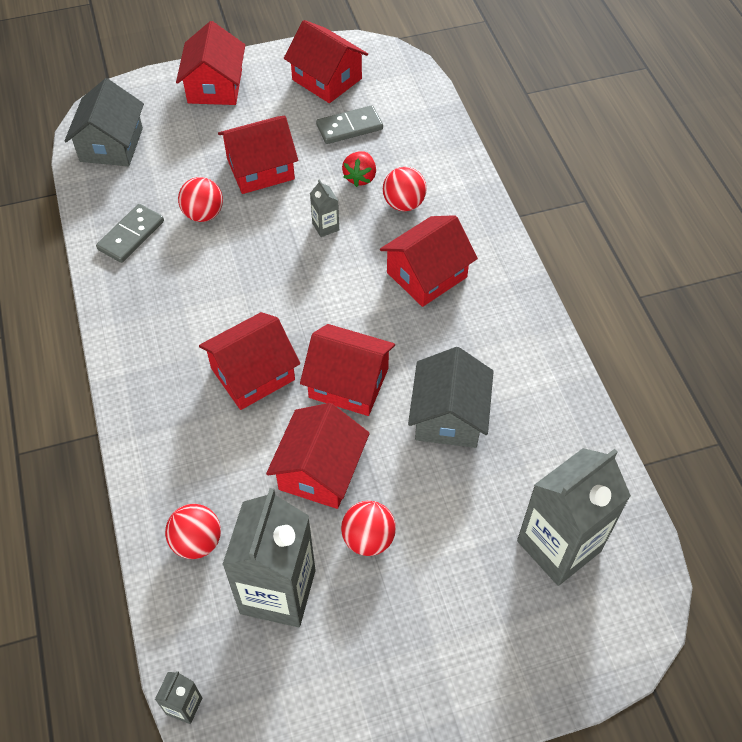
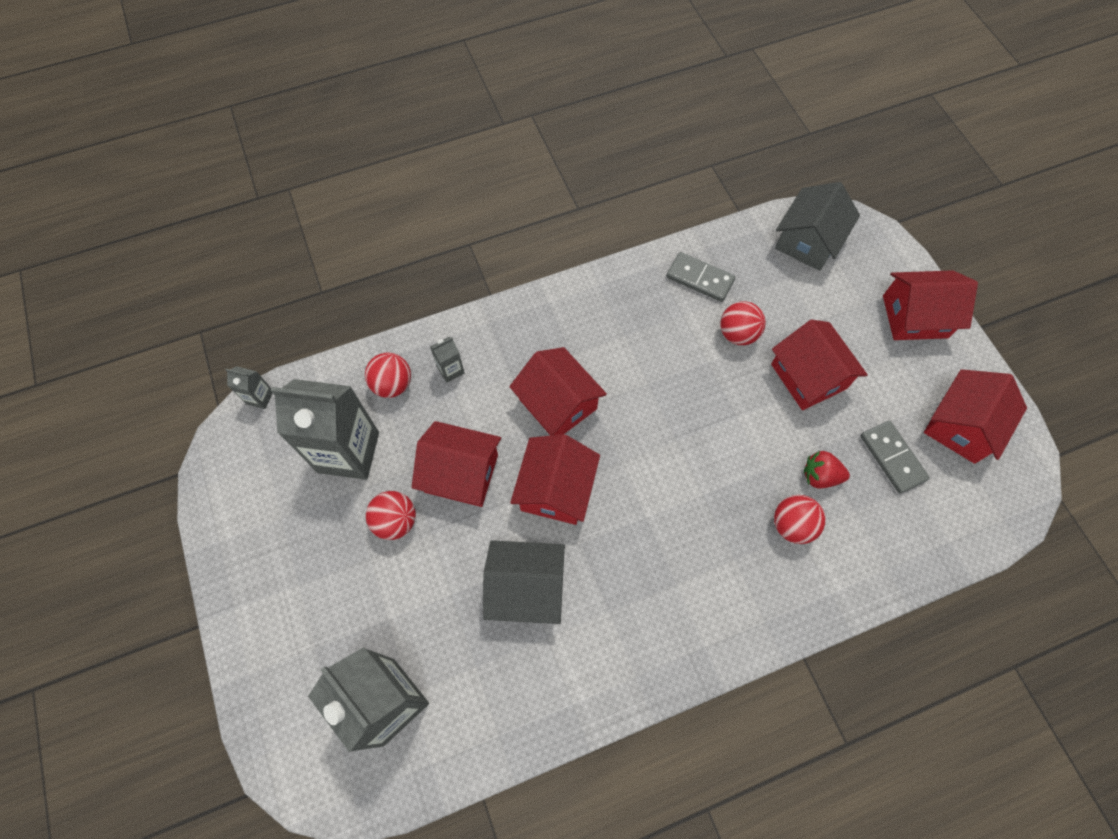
camera: 85 degrees right, 10 degrees up
(111, 145) = (808, 241): grey house -> grey house turned 60 degrees counterclockwise
(325, 227) = (743, 448): grey carton -> grey carton (450, 370)
(426, 275) = (697, 556): red house -> none

